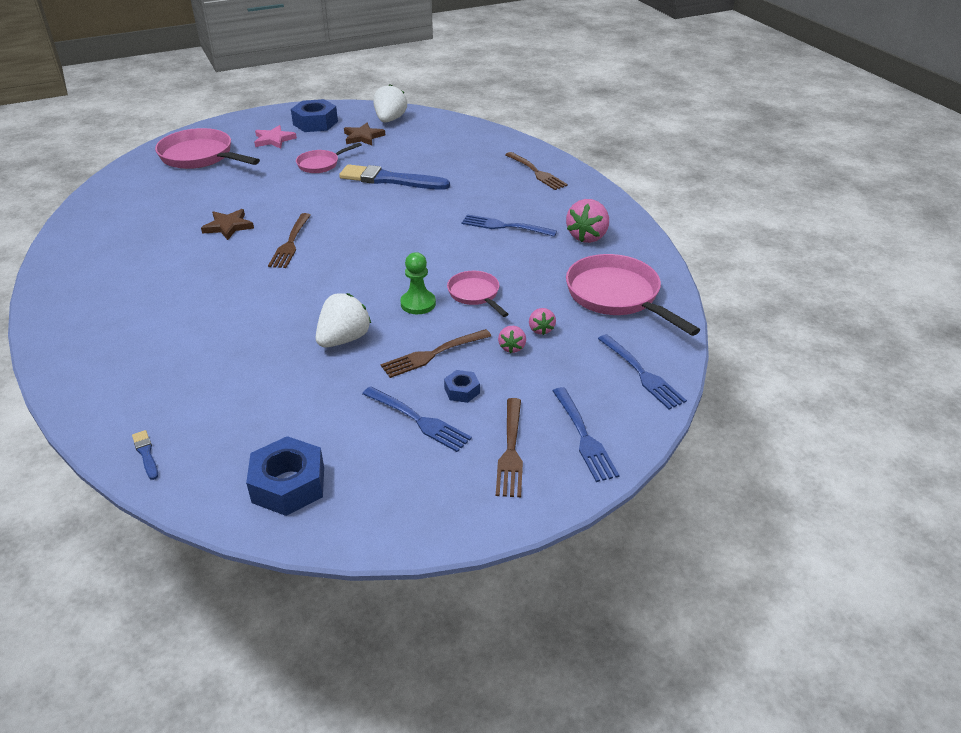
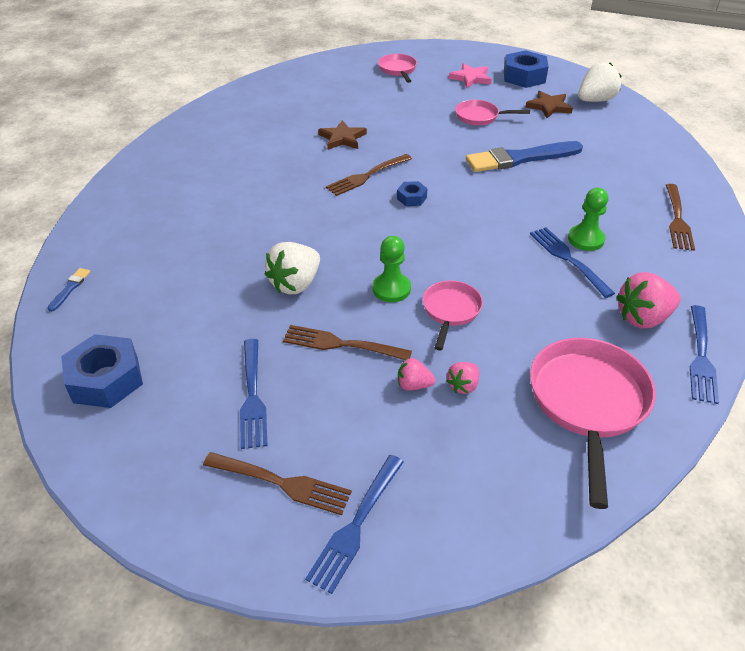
camera: 45 degrees right, 5 degrees up
(200, 157) = (398, 70): pink pan -> pink pan, size x0.56
(344, 339) = (295, 284): white strawberry -> white strawberry turned 135 degrees clockwise
(390, 180) = (520, 158): blue brush -> blue brush turned 75 degrees counterclockwise
(462, 391) = (318, 395): blue nut -> blue nut (411, 198)
(499, 210) = (585, 239): none -> green pawn
(510, 450) = (281, 483): brown fork -> brown fork turned 120 degrees counterclockwise
(512, 347) = (414, 385): pink strawberry -> pink strawberry turned 45 degrees clockwise
(641, 373) = (500, 505): blue fork -> blue fork (700, 356)

